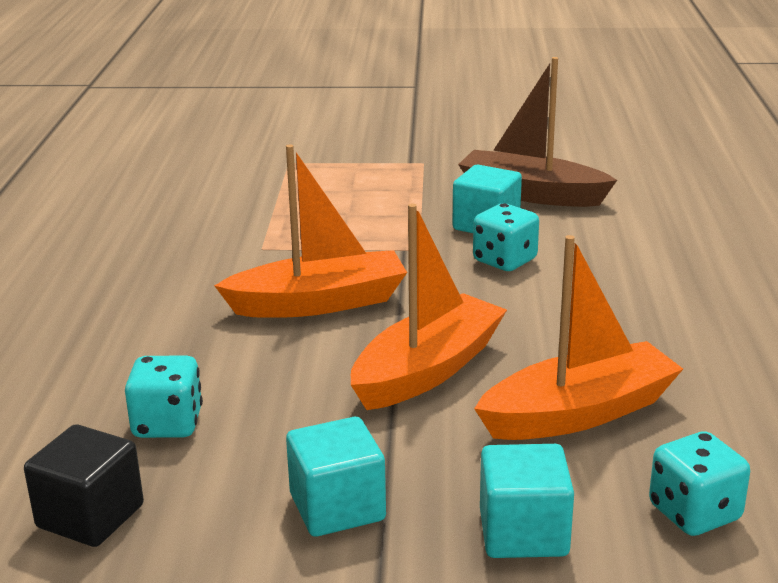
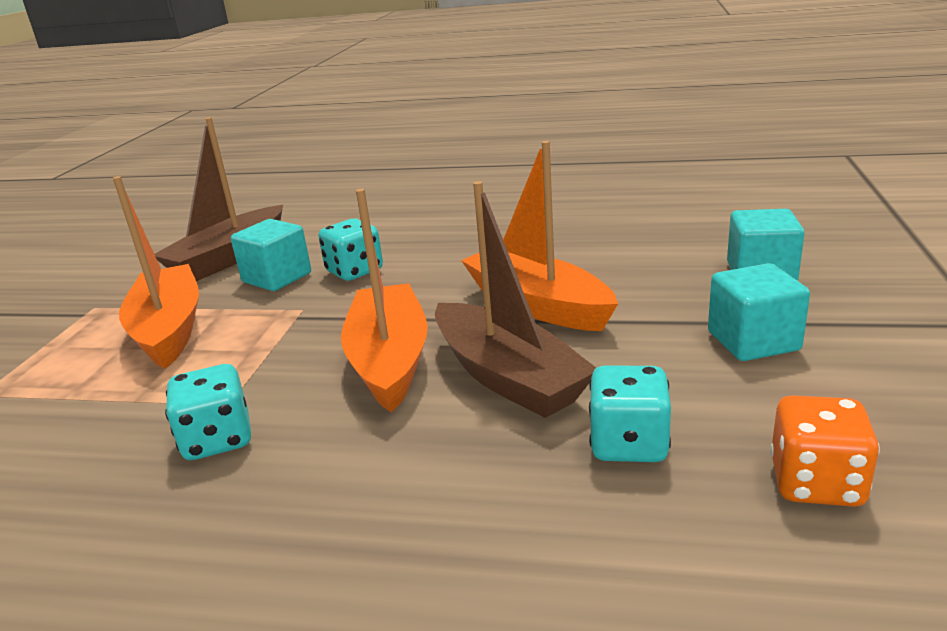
camera: 80 degrees left, 0 degrees up
(90, 516) = (816, 483): black cube -> orange dice
(282, 362) = (508, 377): none -> brown boat
(579, 413) = (608, 252): orange boat -> orange boat (169, 329)
(694, 513) = (721, 226): turquoise dice -> turquoise dice (218, 440)

